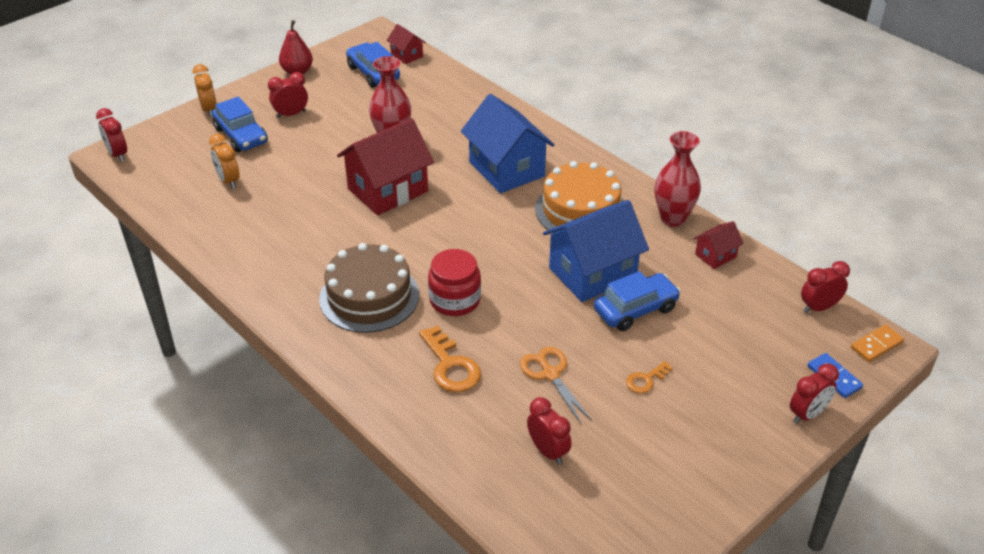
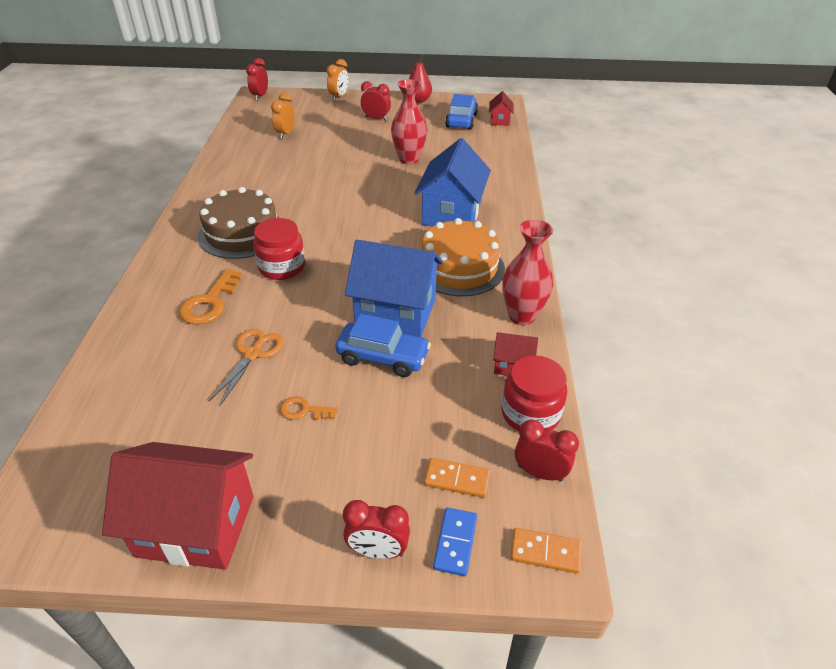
camera: 45 degrees right, 0 degrees up
(241, 136) = (331, 116): blue car -> none
(388, 190) = (357, 184): red house -> red house (196, 526)
(548, 451) = (162, 401): red clock -> none
(767, 278) = (530, 413): none -> red jar
(787, 346) = (457, 479): none -> orange domino

